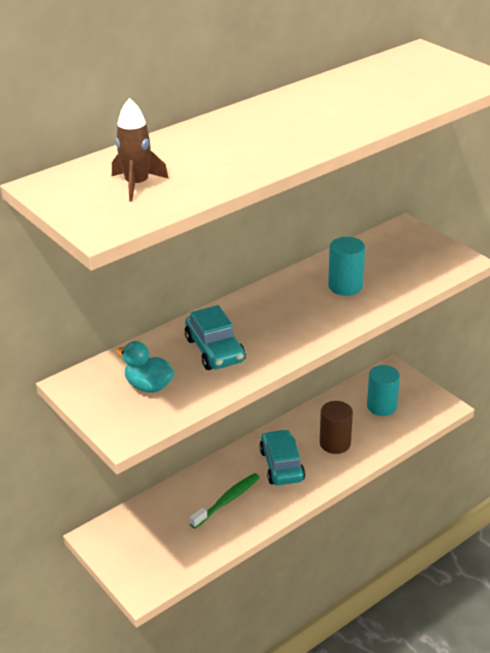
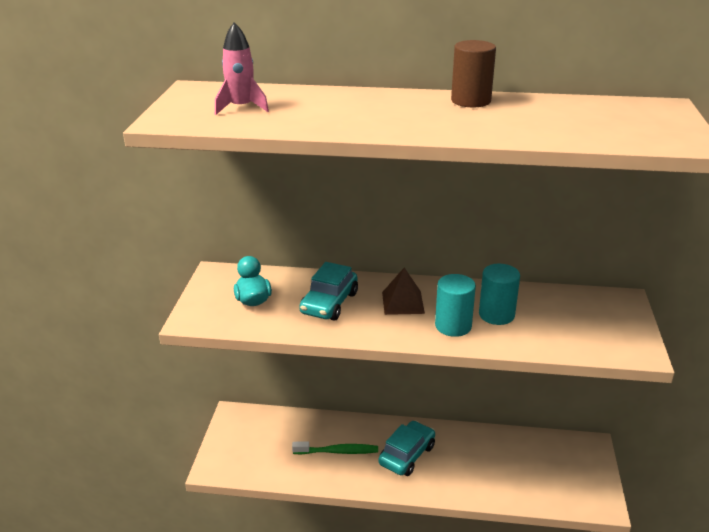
camera: 45 degrees right, 5 degrees down
(137, 185) = (241, 108): brown rocket -> pink rocket
(268, 316) = (403, 302): none -> brown pyramid
(335, 443) = (468, 468): brown cylinder -> brown cylinder (470, 101)
(381, 406) = (544, 467): turquoise cylinder -> turquoise cylinder (453, 326)

